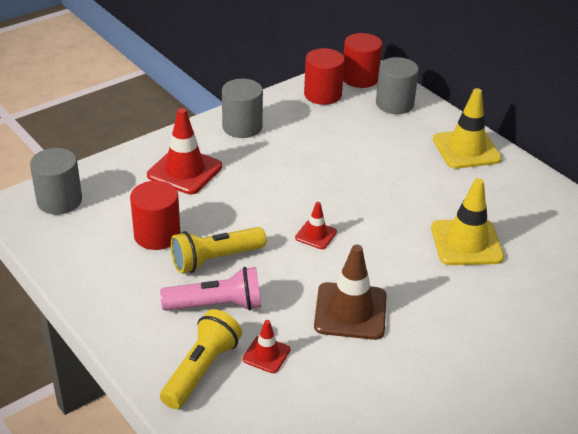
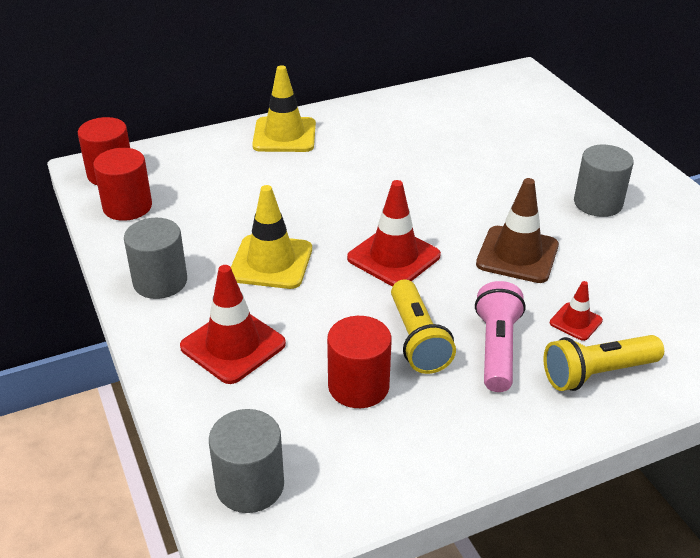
camera: 75 degrees left, 0 degrees up
(201, 370) = (597, 373): yellow flashlight -> yellow flashlight turned 60 degrees counterclockwise
(316, 235) = (393, 257): red traffic cone -> red traffic cone, size x1.89
(394, 104) = (178, 161): grey cylinder -> grey cylinder (598, 203)
(466, 243) = (430, 167): yellow traffic cone -> yellow traffic cone (271, 262)

